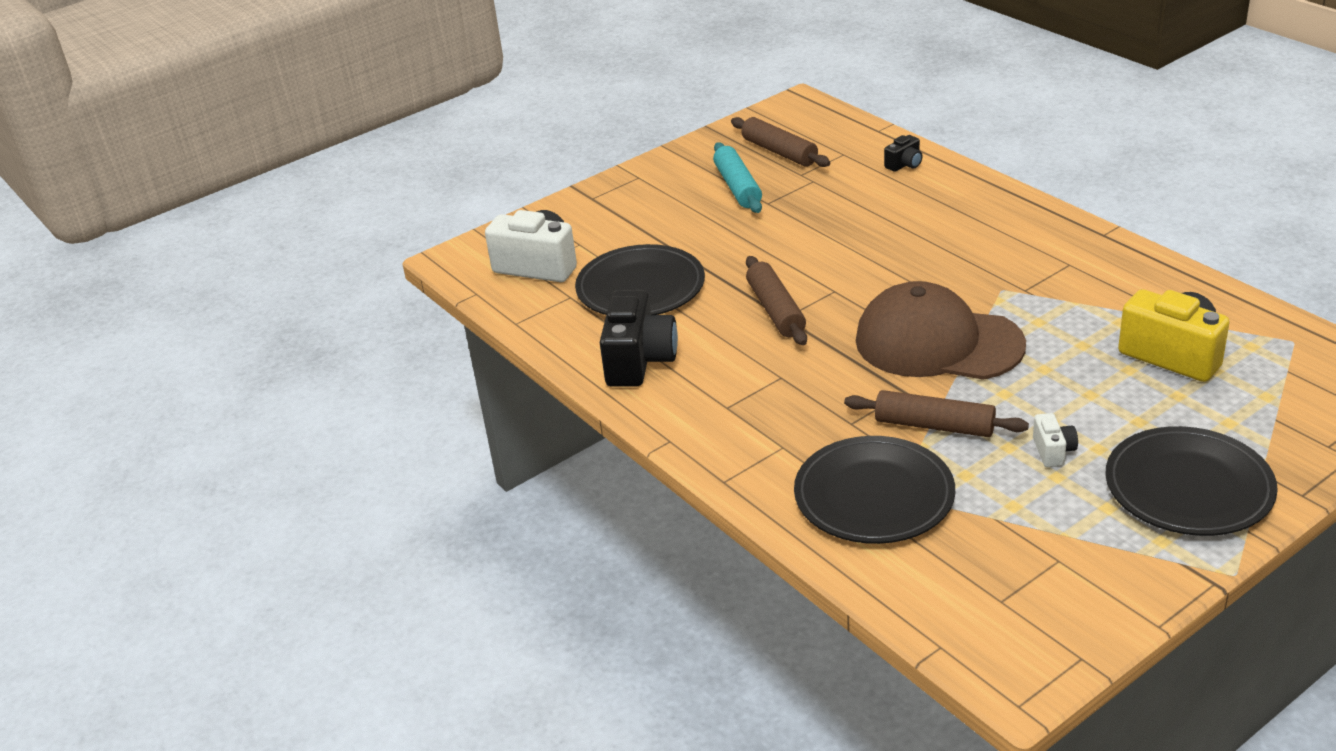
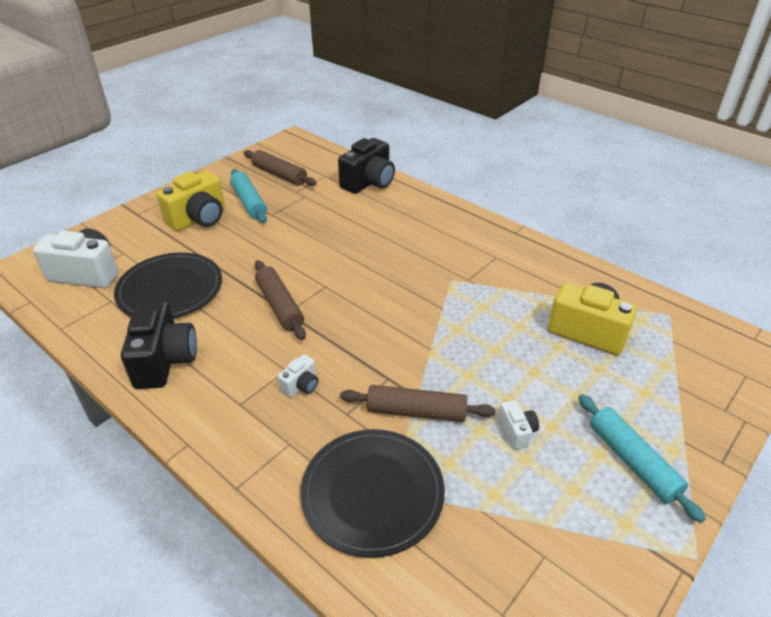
camera: 15 degrees left, 5 degrees up
(672, 206) = (199, 219): none -> yellow camera
(799, 393) = (301, 385): none -> white camera
(904, 165) = (369, 183): black camera -> black camera, size x2.07
(938, 342) = (409, 329): brown cap -> none
(1188, 487) = (632, 461): black plate -> turquoise rolling pin

